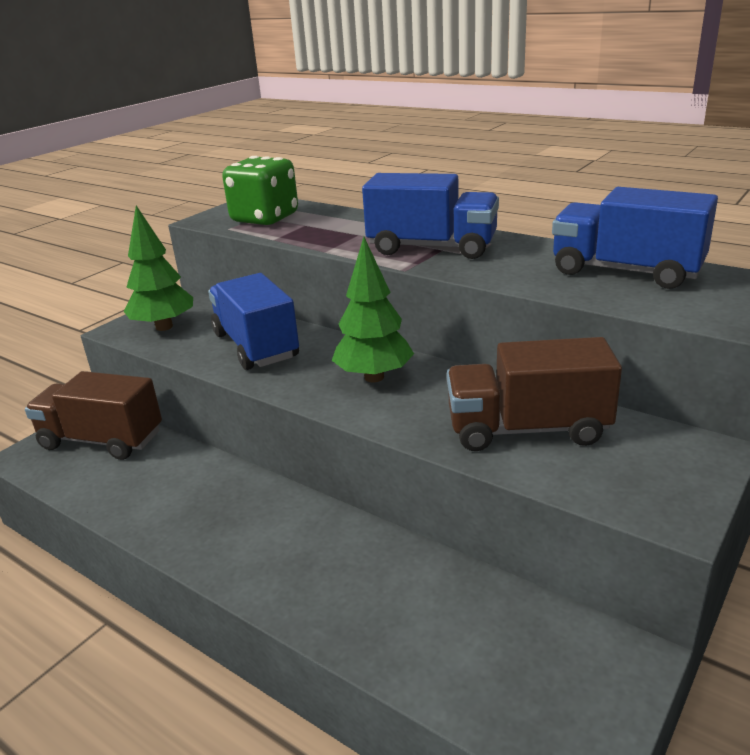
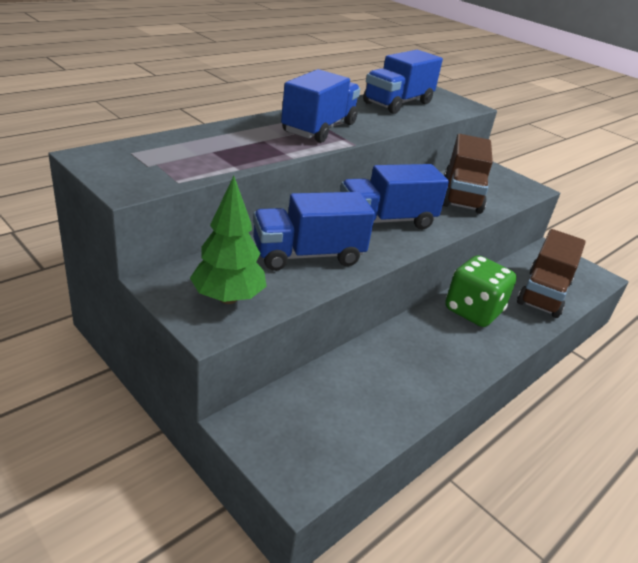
camera: 85 degrees left, 5 degrees up
(102, 440) = (298, 417): brown truck -> brown truck (543, 293)
(265, 218) = (169, 162): green dice -> green dice (473, 311)
(374, 377) = (386, 220): green tree -> blue truck

